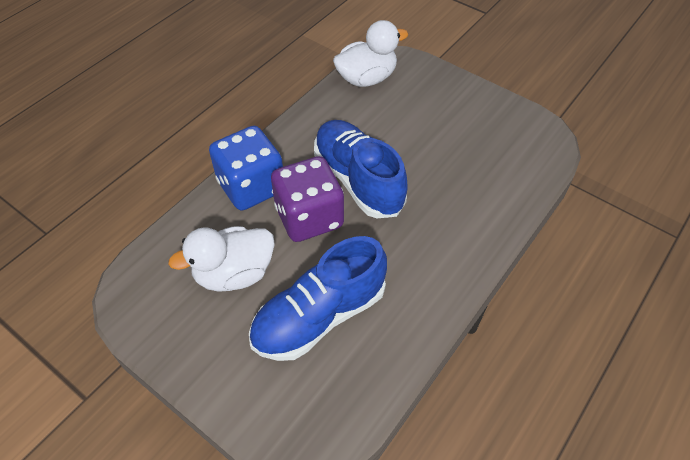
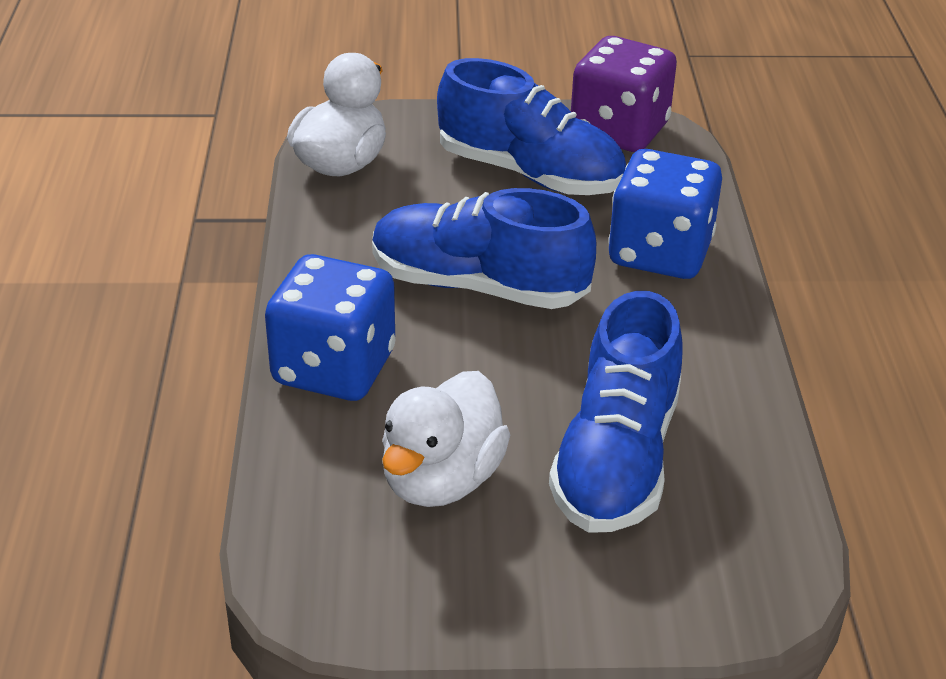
camera: 40 degrees left, 15 degrees down
(309, 217) = (464, 361): purple dice -> purple dice (619, 131)
(450, 130) = (530, 174): none -> blue shoe
(468, 213) = (660, 253): none -> blue dice

